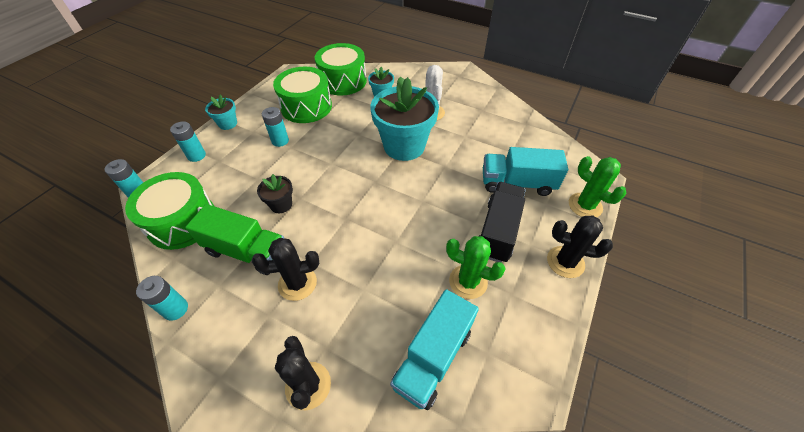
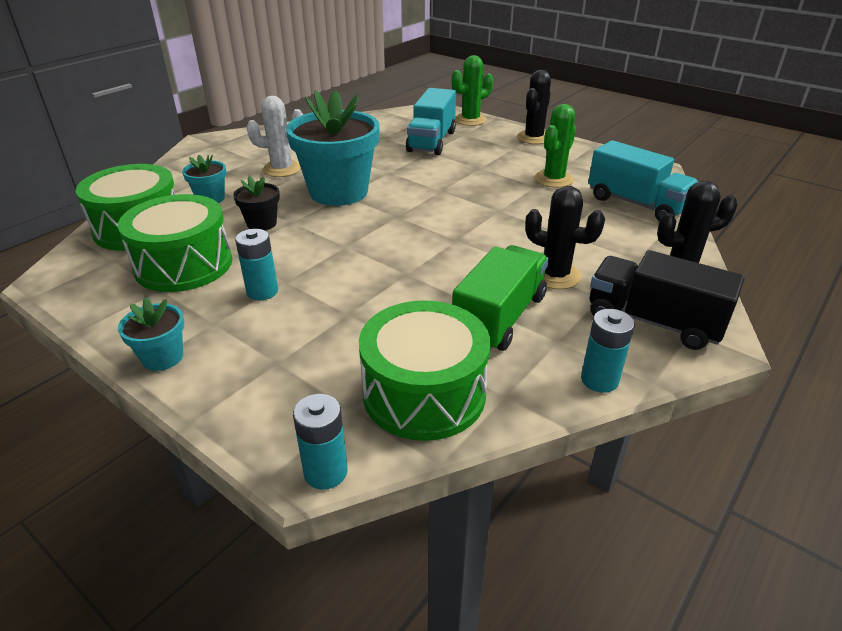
camera: 80 degrees left, 15 degrees down
(196, 155) = (243, 394): turquoise battery -> none
(281, 205) = (415, 289): black flower pot -> black flower pot (261, 223)
(297, 283) = (555, 275): black cactus -> black cactus turned 60 degrees counterclockwise
(498, 231) = (493, 158): black truck -> black truck (653, 321)

